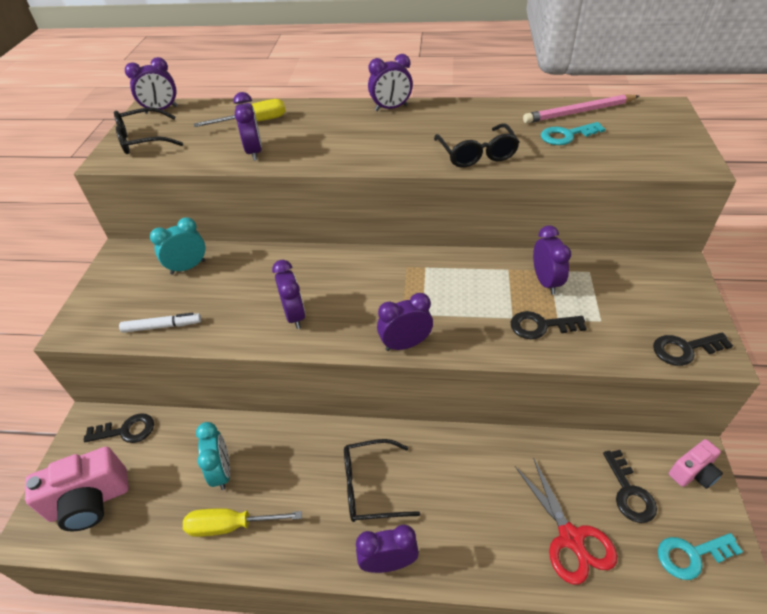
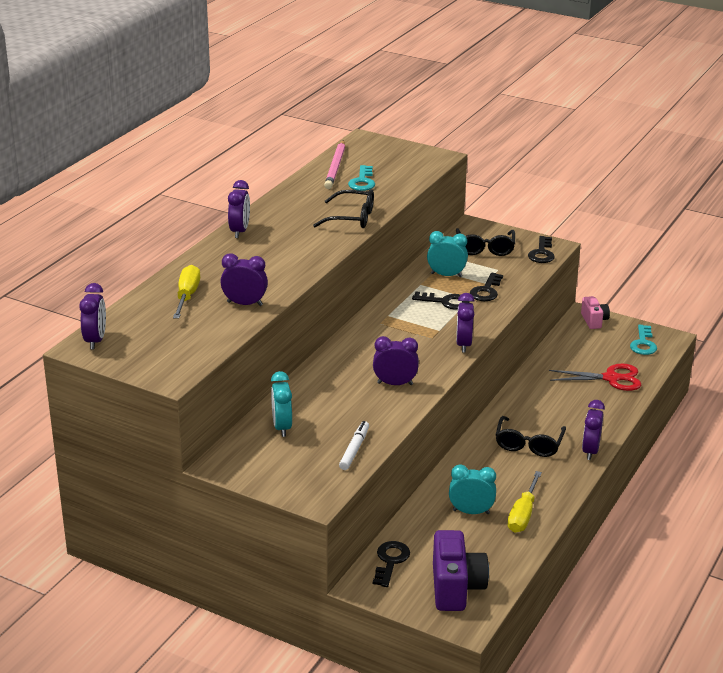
camera: 70 degrees left, 15 degrees down
(90, 501) = (456, 588): pink camera -> purple camera
(144, 140) = (154, 356): black glasses -> black glasses (485, 248)
(546, 282) = (446, 275): purple clock -> turquoise clock
(629, 492) = (593, 347): black key -> black key (445, 302)

